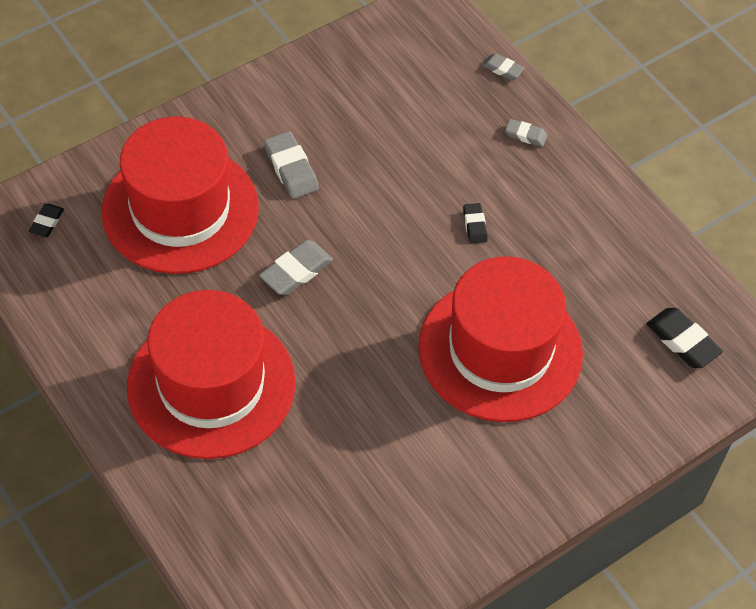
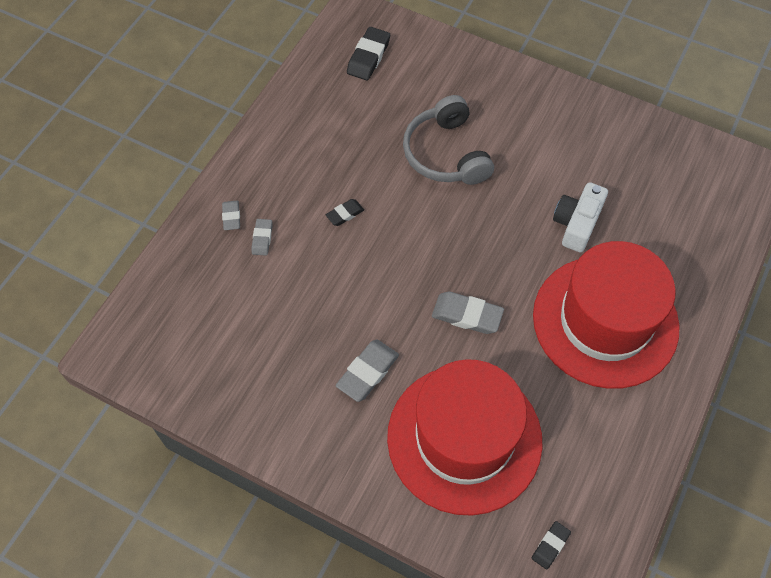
camera: 115 degrees left, 5 degrees up
(47, 222) = (550, 546): black eraser -> black eraser turned 45 degrees counterclockwise
(336, 425) = (577, 223): none -> white camera
(500, 350) = (446, 153): red hat -> grey headphones
(502, 69) = (164, 262): grey eraser -> grey eraser (262, 238)

